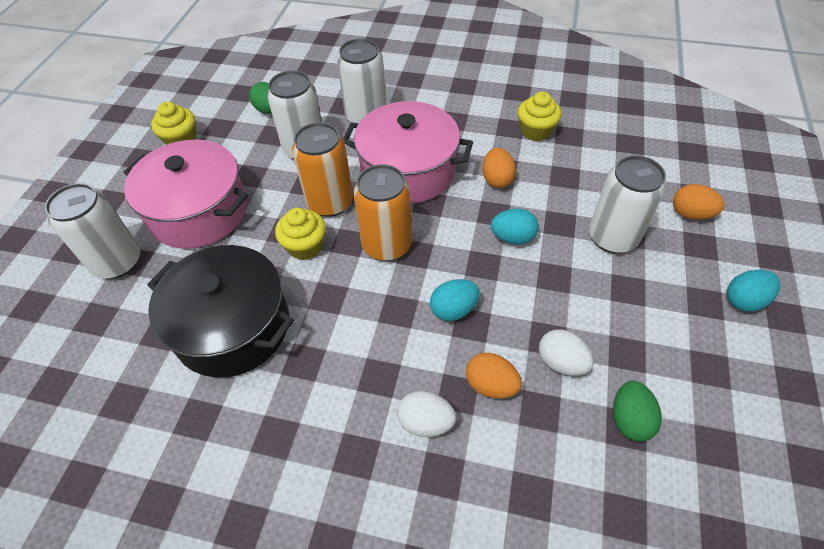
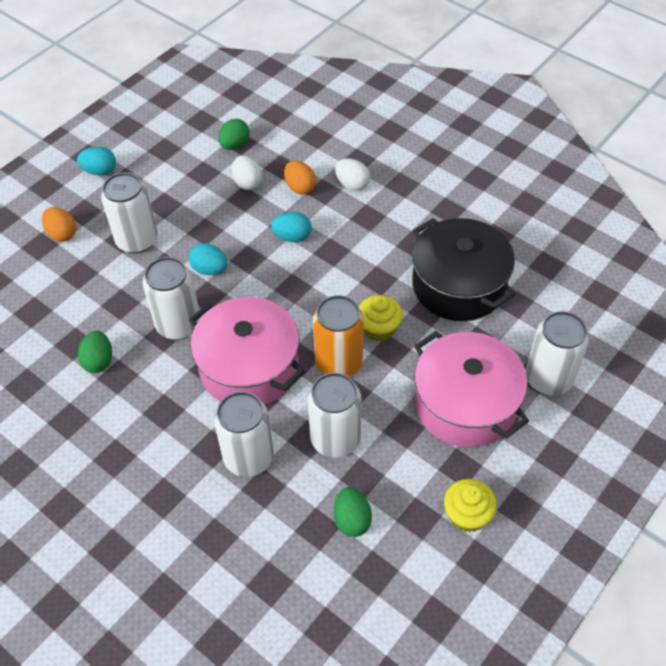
camera: 155 degrees left, 0 degrees up
(387, 245) = (311, 302): orange can -> none
(497, 179) = (178, 324): orange egg -> white can
(535, 131) = (98, 361): yellow cupcake -> green egg

